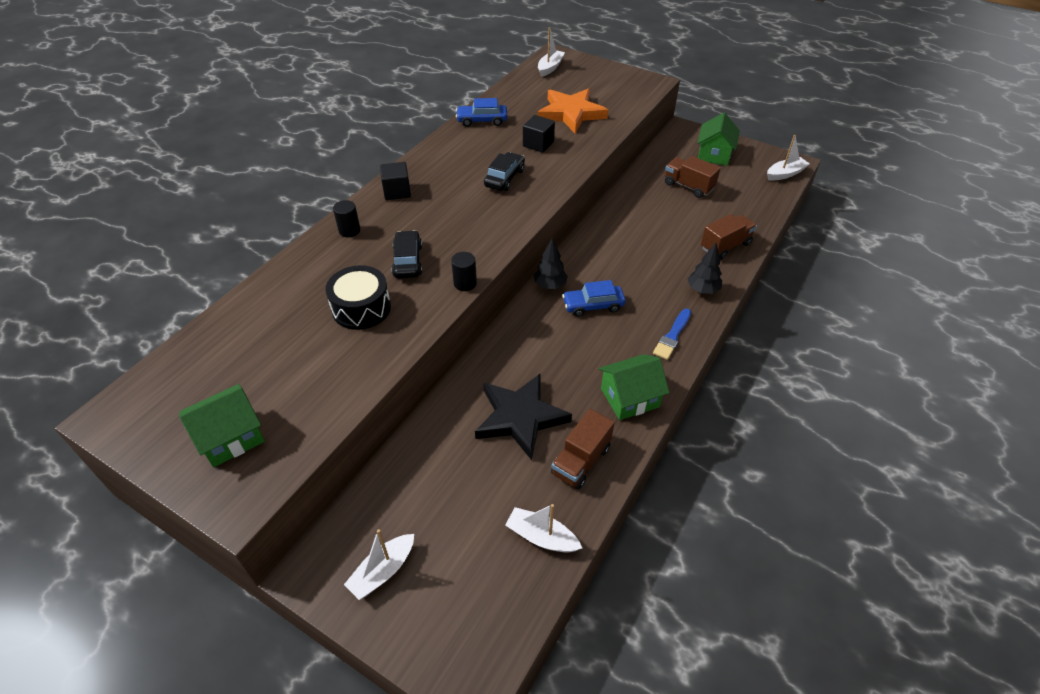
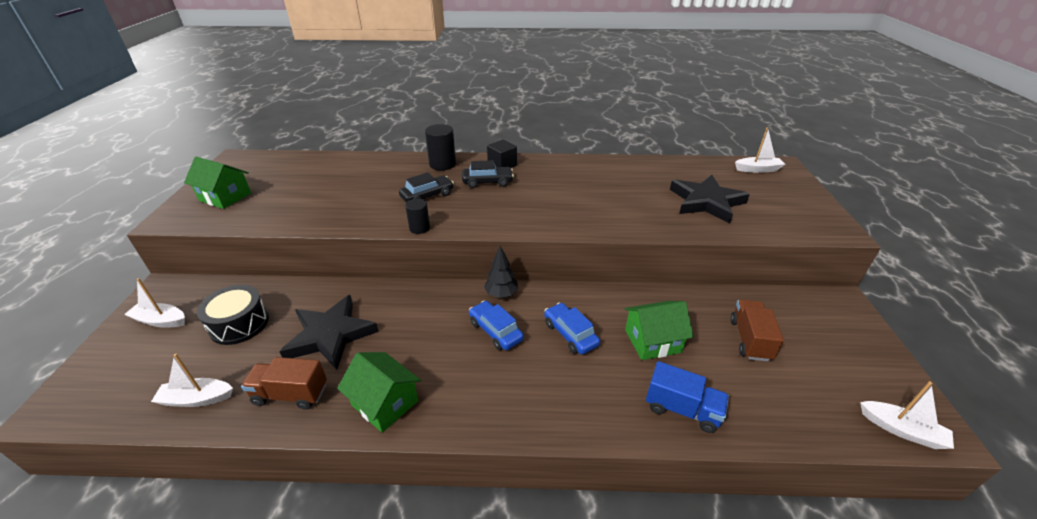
camera: 60 degrees right, 10 degrees down
(349, 230) = (442, 164): black cylinder -> black cylinder, size x1.58
(361, 308) = (364, 196): black drum -> black drum (239, 324)
(482, 120) = (632, 166): blue car -> blue car (570, 334)
(504, 178) = (569, 201): black car -> black car (487, 182)
(538, 144) = (636, 201): black cube -> none
(542, 537) = (197, 399): white boat -> white boat turned 90 degrees counterclockwise
(571, 113) = (706, 202): orange star -> black star
(672, 336) = (492, 408): blue brush -> none
(702, 290) = (586, 411): black tree -> none
(714, 154) = (837, 342): green house -> green house (652, 341)
(725, 246) = (682, 409): brown truck -> blue truck

